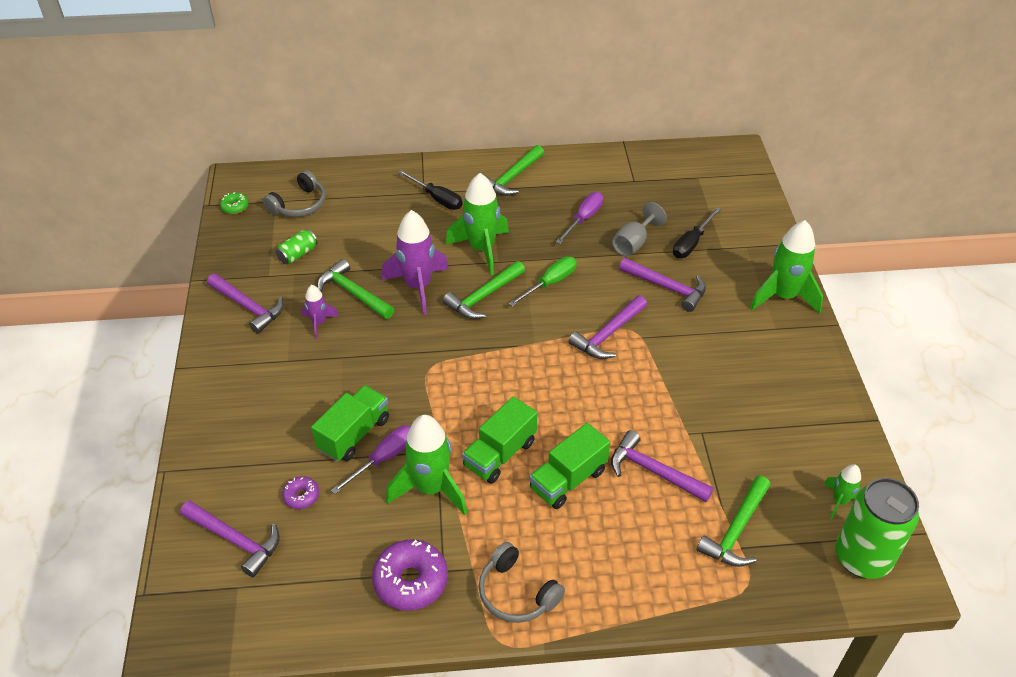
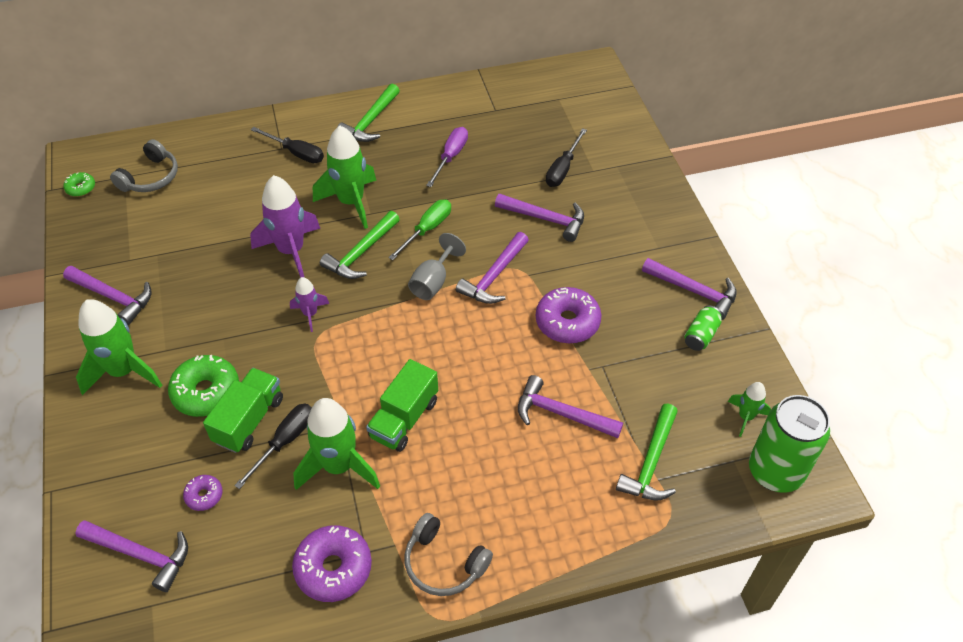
camera: 10 degrees left, 5 degrees up
(298, 254) = (157, 232): green can -> green can (701, 335)
(318, 403) = (206, 392): none -> green donut
(319, 323) = (192, 304): purple rocket -> purple rocket (310, 314)
(353, 293) = (223, 267): green hammer -> none
(384, 458) = (285, 441): purple screwdriver -> black screwdriver
(568, 480) = (477, 435): green truck -> none
(633, 243) = (505, 176): grey goblet -> grey goblet (433, 282)
(673, 386) = (567, 322): none -> purple donut
(783, 297) = (660, 214): green rocket -> green rocket (124, 371)
(806, 374) = (694, 291): none -> purple hammer

